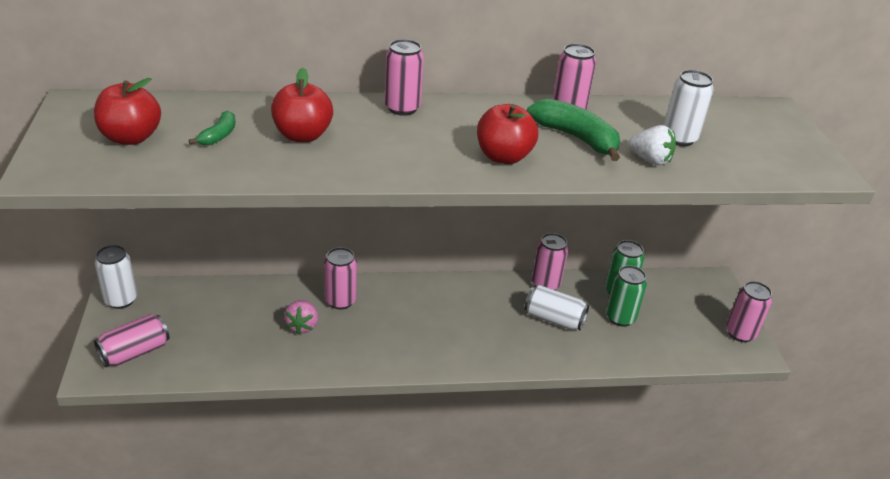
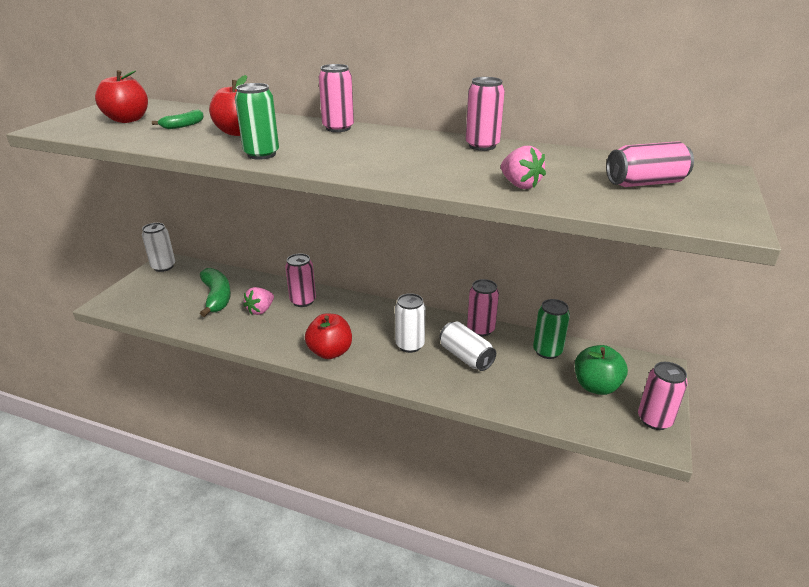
camera: 30 degrees right, 5 degrees down
(135, 352) = (140, 298): pink can -> pink can (645, 183)
(503, 157) = (379, 164): red apple -> red apple (330, 352)
(576, 138) = (464, 162): green banana -> green banana (217, 297)
(620, 318) = (531, 372): green can -> green can (261, 154)
(650, 160) = (520, 185): white strawberry -> pink strawberry
(679, 138) = (572, 176): white can -> white can (410, 345)
(679, 315) = (596, 386): none -> green apple

